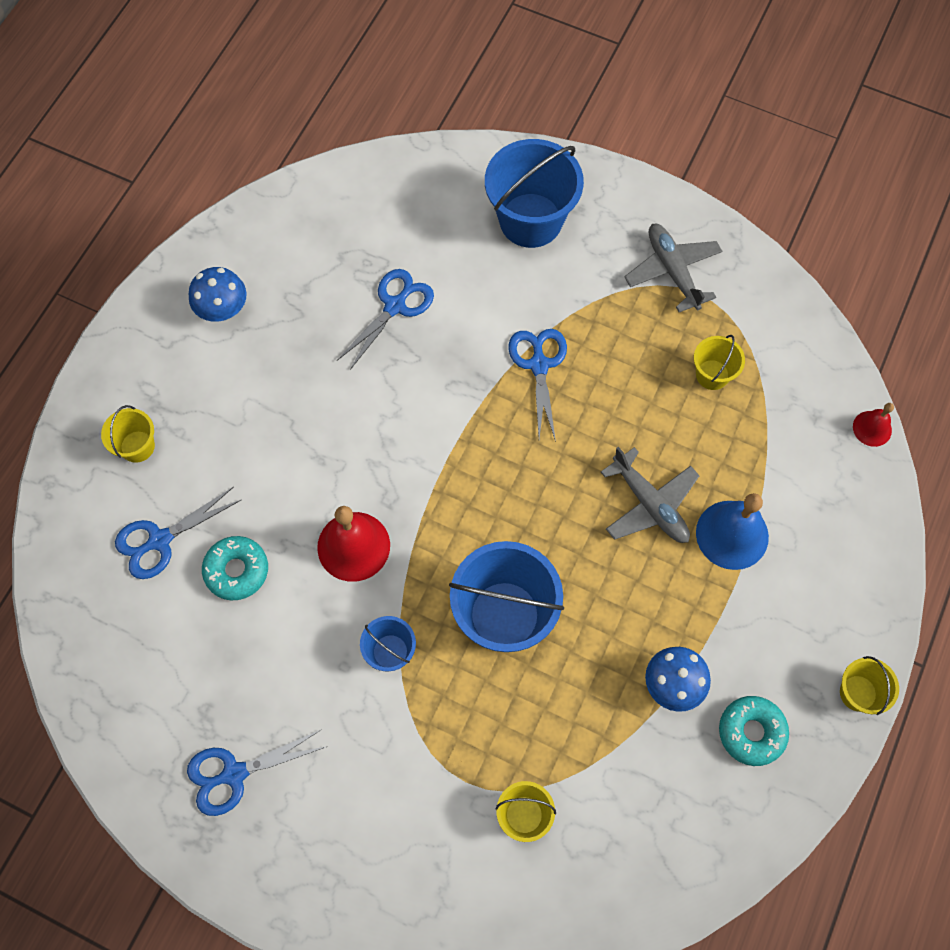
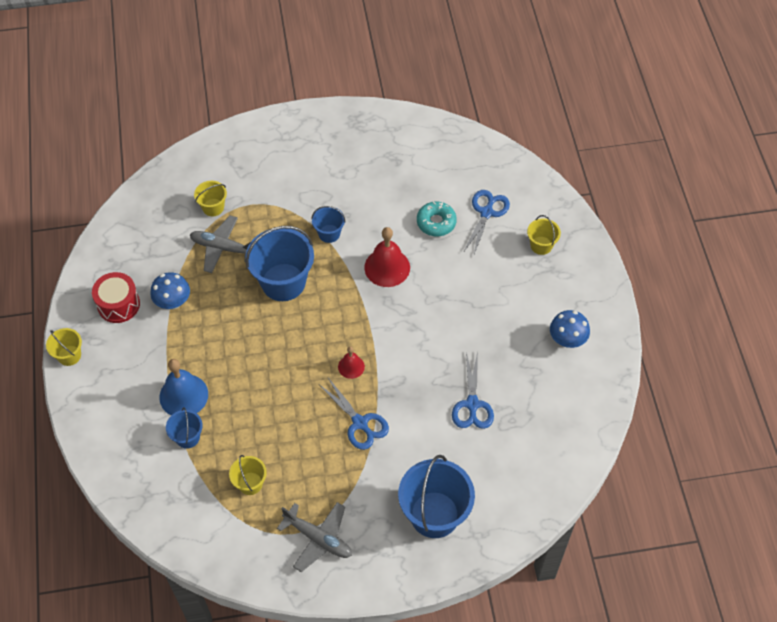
camera: 145 degrees right, 10 degrees down
(234, 774) = (362, 147): blue scissors -> none
(649, 504) = (241, 383): grey plane -> grey plane (223, 248)
(751, 732) = (118, 304): turquoise donut -> red drum
(756, 476) = (187, 437): none -> blue bucket
(872, 428) = (130, 511): red bell -> red bell (351, 366)

